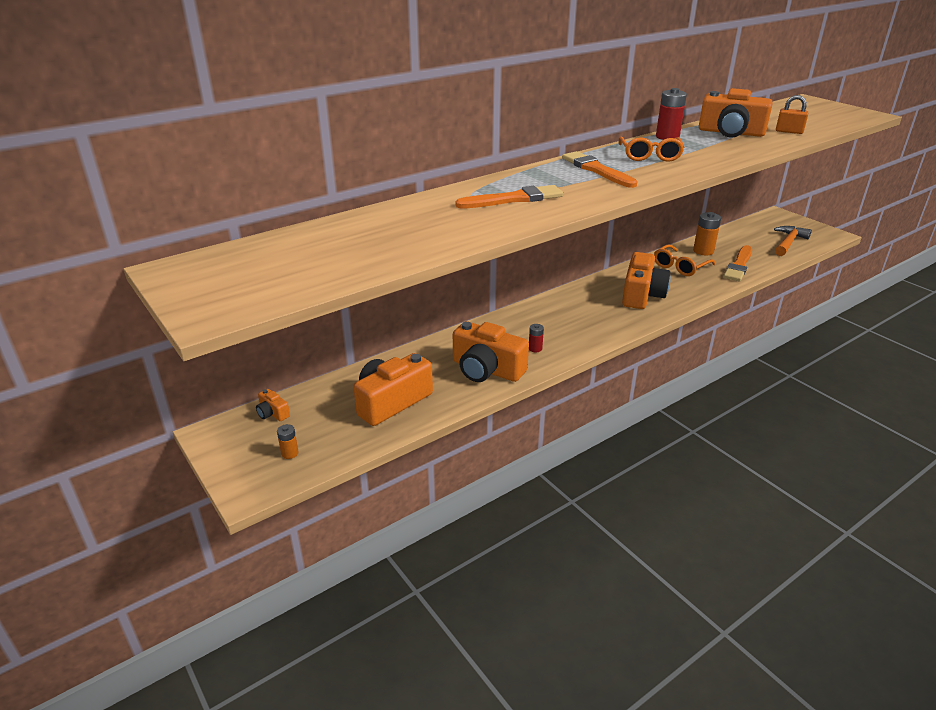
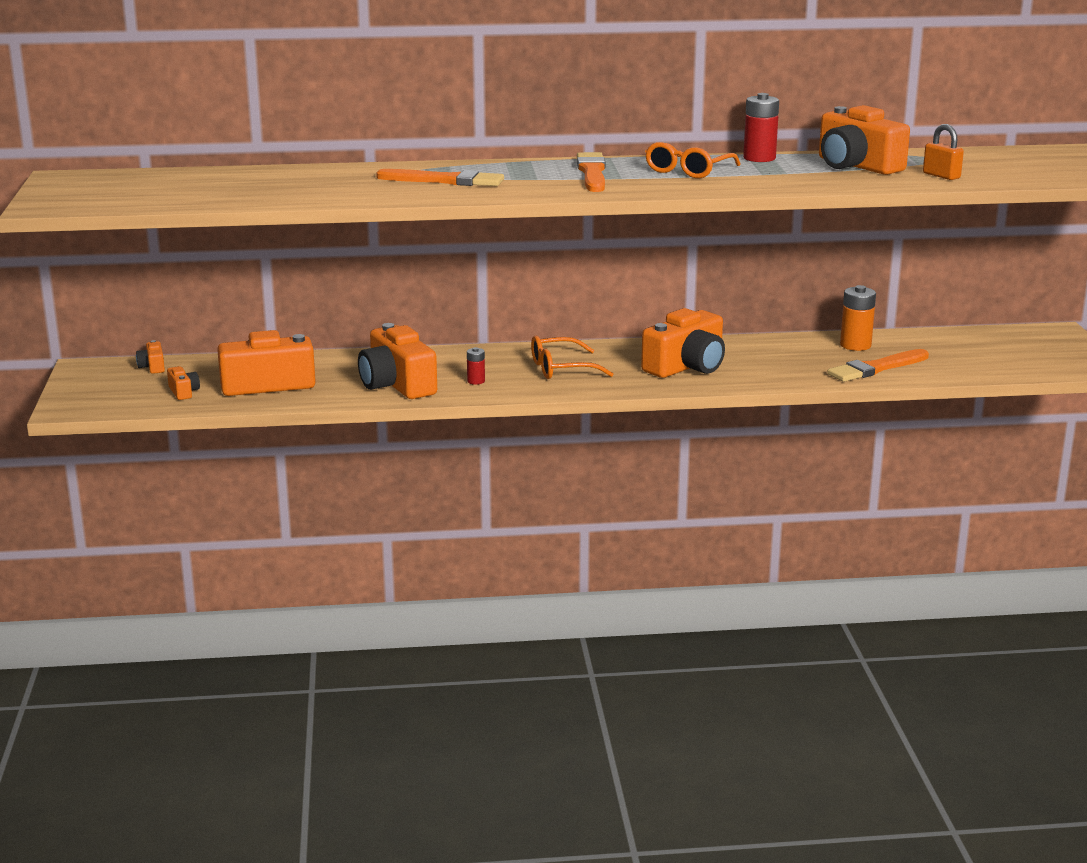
camera: 30 degrees right, 10 degrees down
(290, 453) = (130, 395): orange battery -> none
(332, 433) = (183, 392): none -> orange camera
(680, 267) = (790, 353): orange glasses -> orange glasses (561, 369)
(788, 242) = (1004, 361): orange hammer -> none

